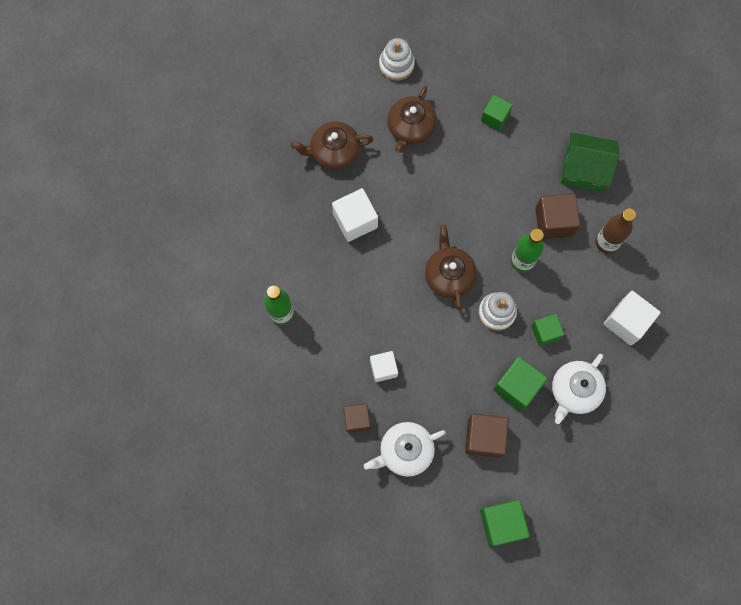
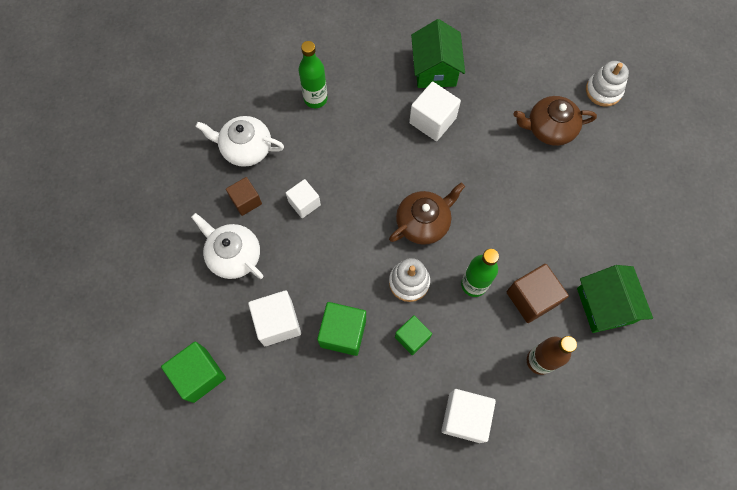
camera: 65 degrees right, 5 degrees down
(304, 193) = (435, 69): none -> green house
(334, 152) = (488, 76): brown teapot -> none
(484, 437) = (278, 322): brown cube -> white cube
(495, 117) = (606, 197): green cube -> none
(574, 391) = (365, 392): white teapot -> white teapot (246, 148)

